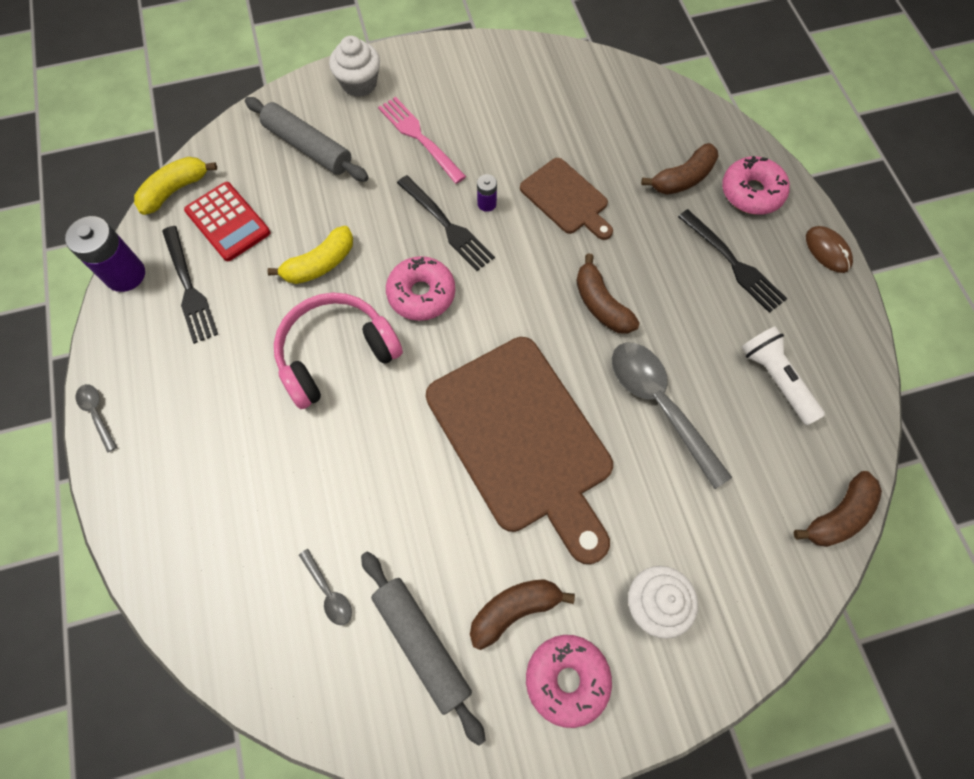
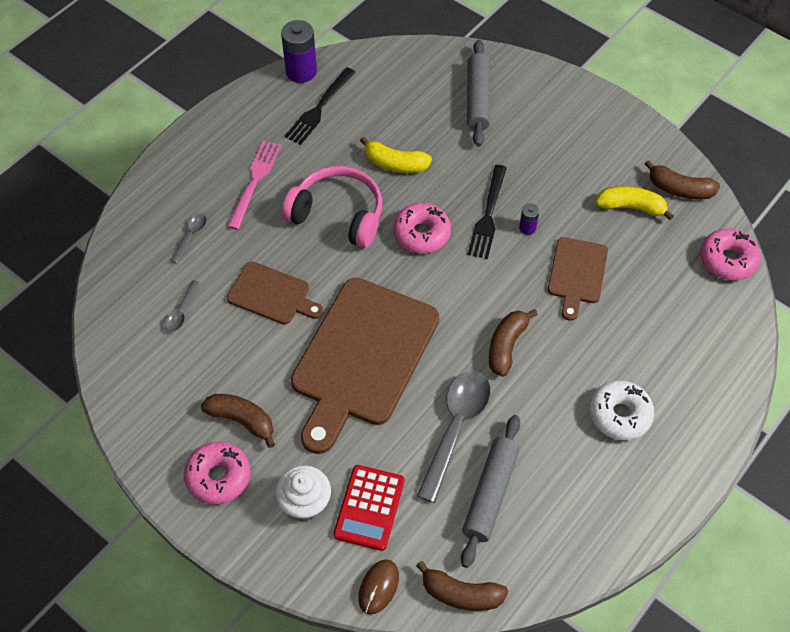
camera: 55 degrees right, 10 degrees down
(97, 414) = (202, 122): grey spoon -> grey spoon (191, 236)
(175, 190) = (381, 53): yellow banana -> yellow banana (631, 207)
(228, 222) = (382, 95): red calculator -> red calculator (369, 508)
(359, 83) = (557, 92): white cupcake -> none
(382, 481) = (272, 295): none -> brown cutting board
(419, 137) = (545, 155): pink fork -> pink fork (255, 181)
(421, 644) = (184, 381): grey rolling pin -> grey rolling pin (490, 494)
(683, 178) = (667, 340): brown banana -> brown banana (679, 189)
(733, 263) = (619, 415): black fork -> white donut
(751, 192) = (699, 394): pink donut -> pink donut (727, 260)
(776, 379) = (541, 496): white flashlight -> none
(827, 250) = (693, 477): brown mouse -> brown mouse (378, 587)

